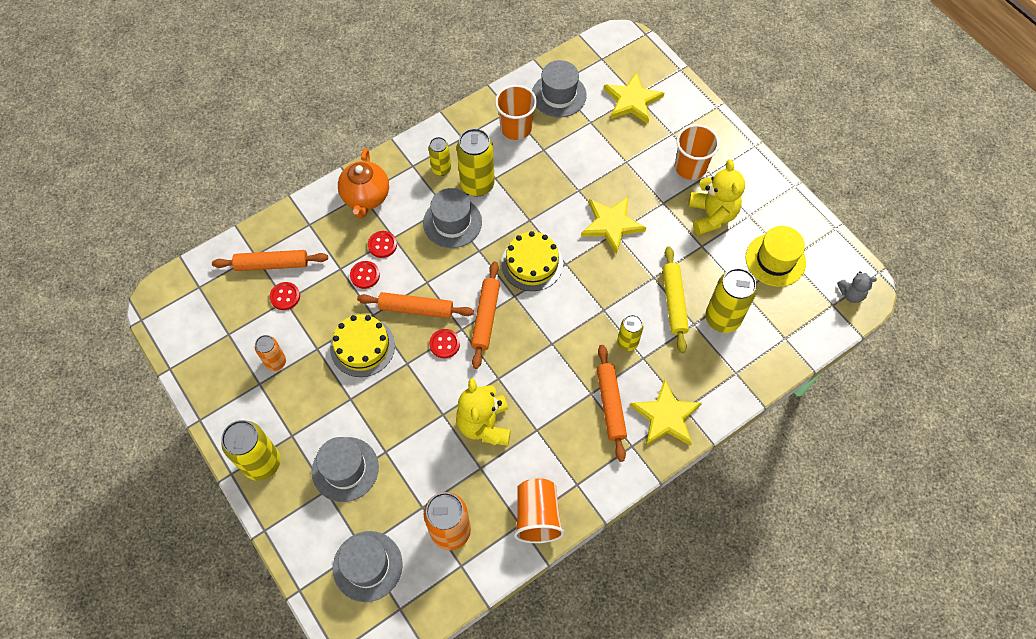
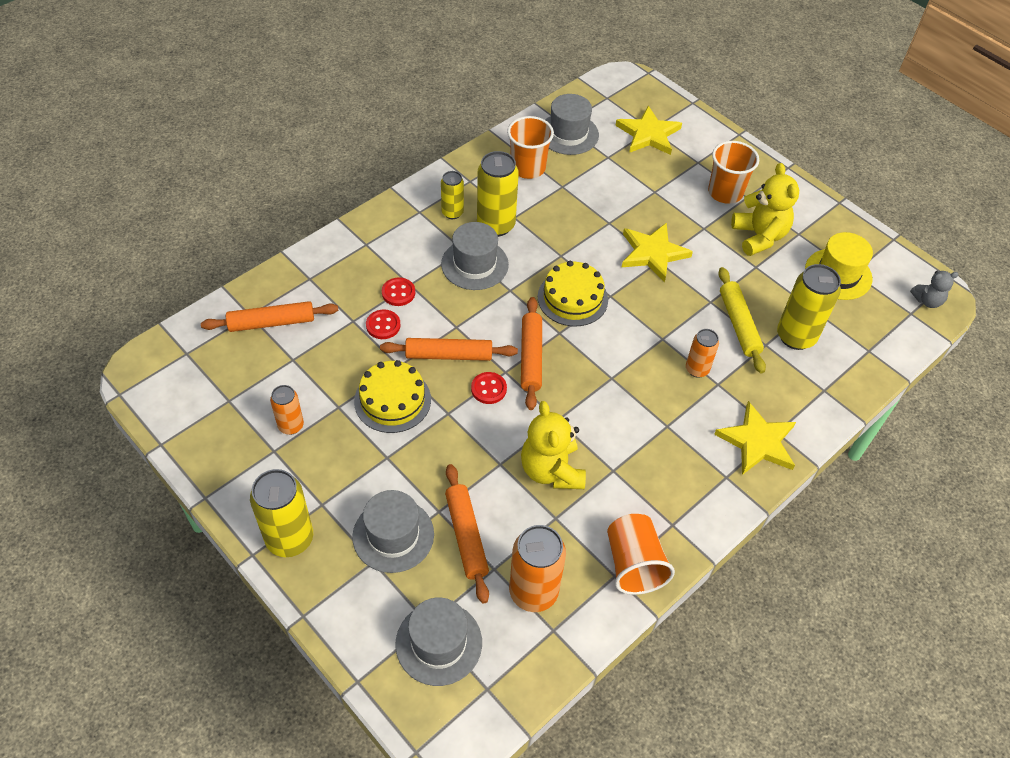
camera: 10 degrees left, 10 degrees down
(285, 296) = (292, 355): red button -> none
(366, 197) = (371, 246): orange teapot -> none
(610, 404) = (692, 435): orange rolling pin -> orange rolling pin (466, 536)
(627, 342) = (697, 369): yellow can -> orange can

